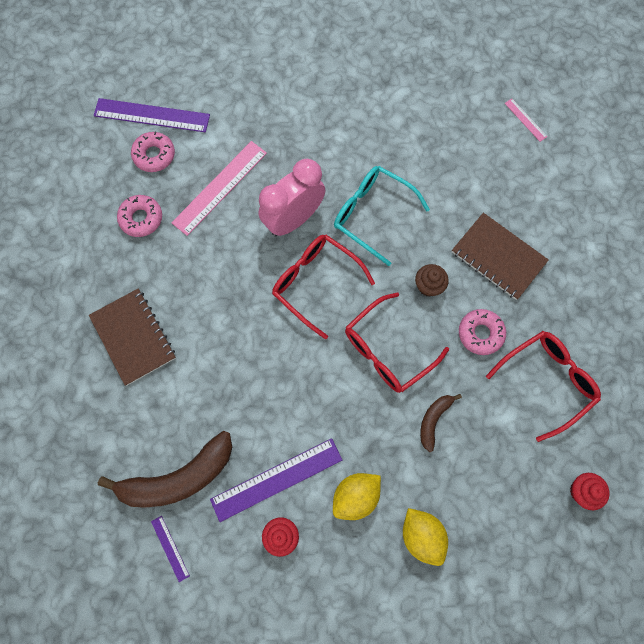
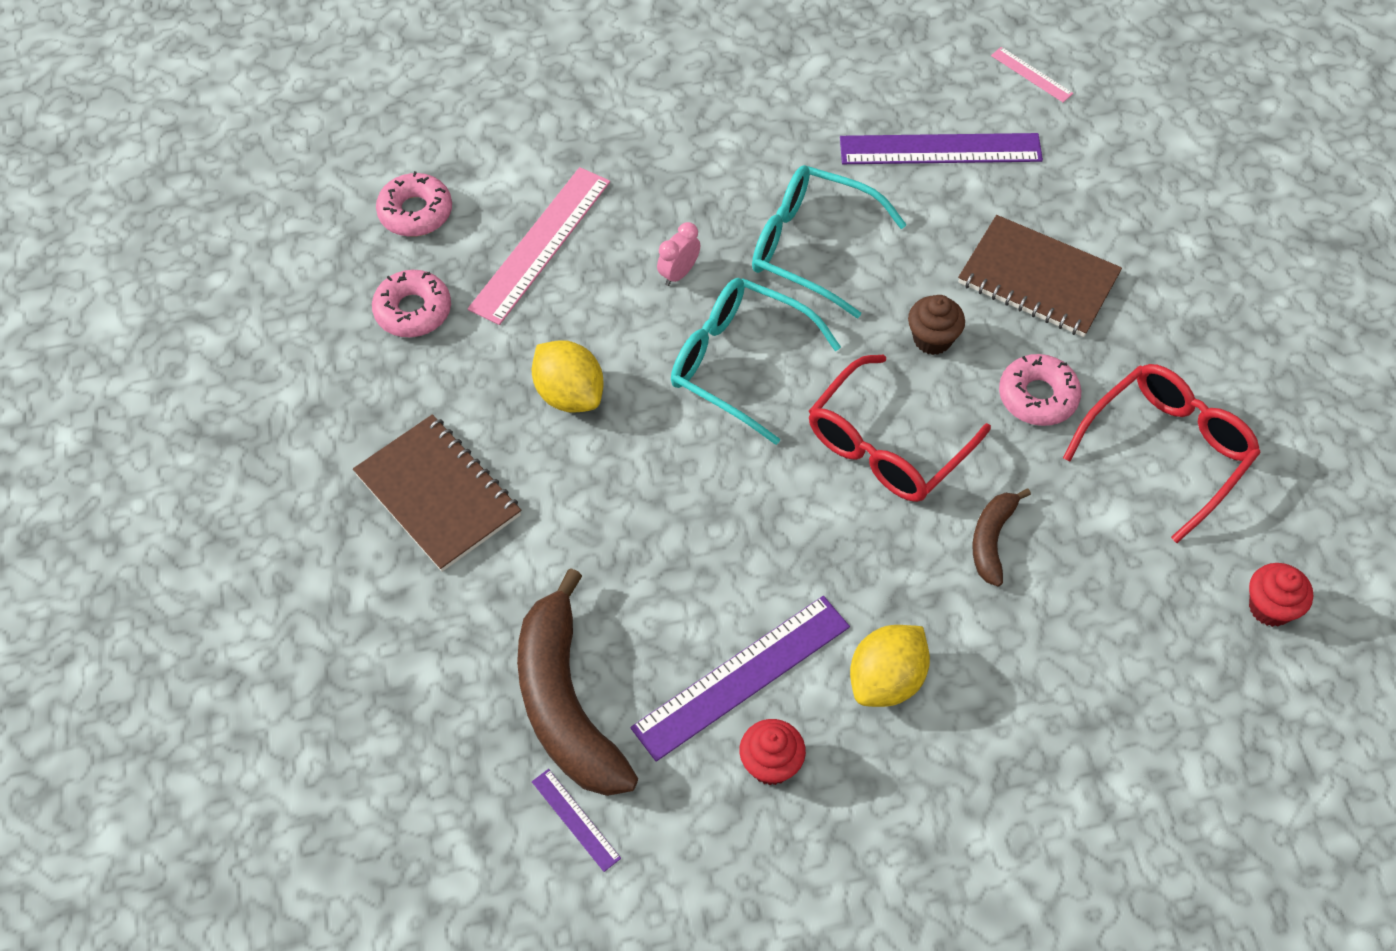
camera: 10 degrees left, 15 degrees down
(152, 115) = (398, 153): purple ruler -> purple ruler (940, 149)
(178, 477) = (566, 703): brown banana -> brown banana turned 105 degrees clockwise
(293, 219) = (678, 273): pink clock -> pink clock, size x0.43
(315, 283) = (739, 363): red glasses -> turquoise glasses
(421, 535) = (1016, 722): yellow lemon -> yellow lemon (569, 394)

